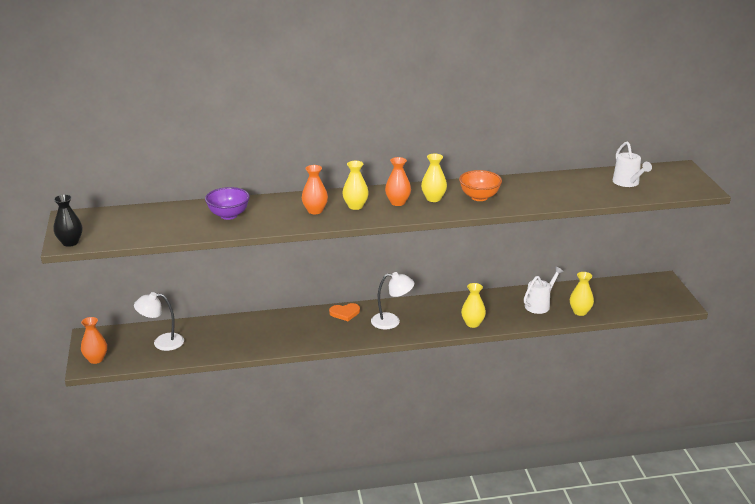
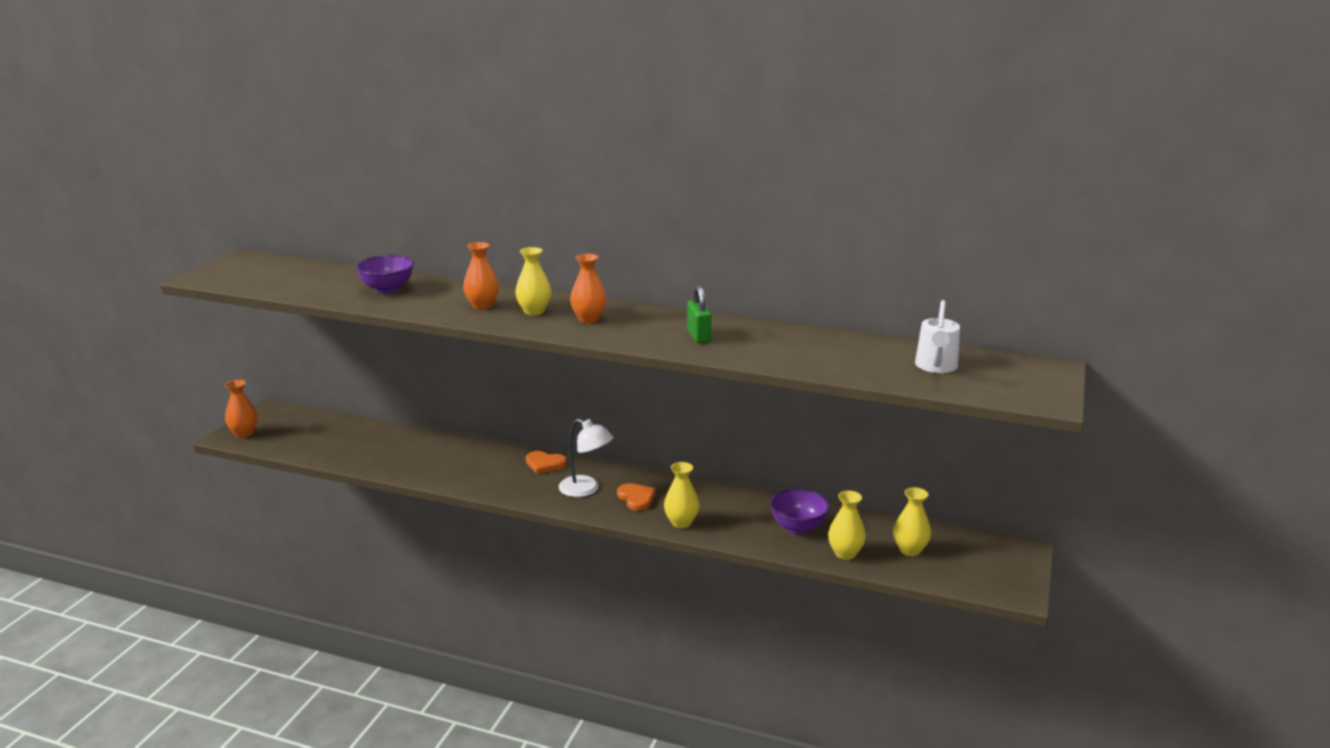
camera: 30 degrees right, 5 degrees down
(70, 242) = (204, 278): black vase -> none
(162, 342) = (323, 436): white lamp -> none
(429, 317) = (636, 498): none -> orange heart
(433, 198) = (638, 325): yellow vase -> yellow vase (910, 550)
(479, 197) = (698, 336): orange bowl -> green padlock
(539, 305) = (798, 527): white watering can -> purple bowl

